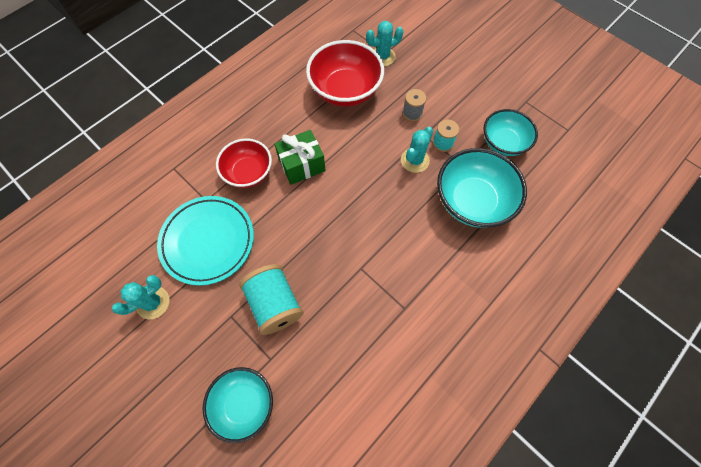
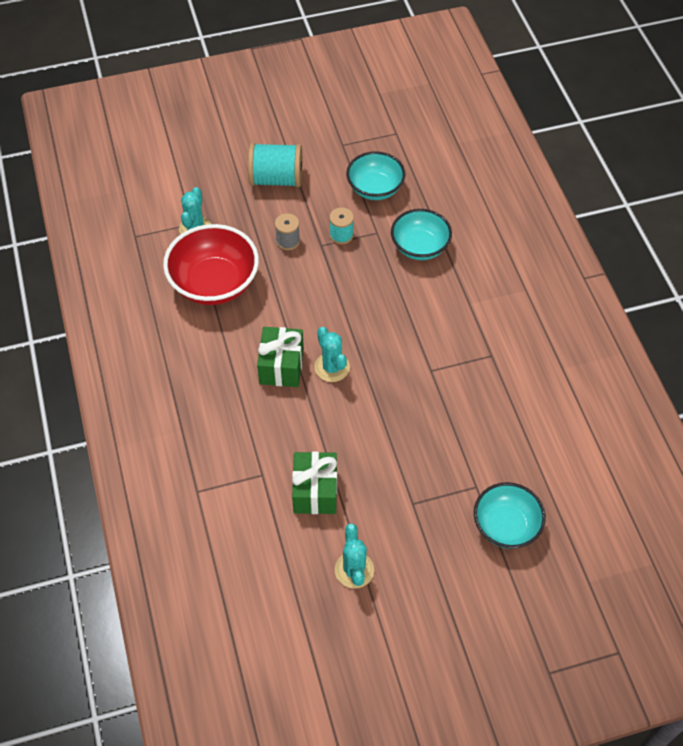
camera: 60 degrees left, 10 degrees down
(208, 241) = (315, 491): turquoise plate -> green gift
(248, 172) = (256, 419): red bowl -> none
(275, 304) = (423, 459): turquoise spool -> turquoise spool (276, 179)
(415, 160) = (344, 268): turquoise cactus -> turquoise cactus (332, 367)
(472, 201) = (420, 247): turquoise bowl -> turquoise bowl, size x0.66

